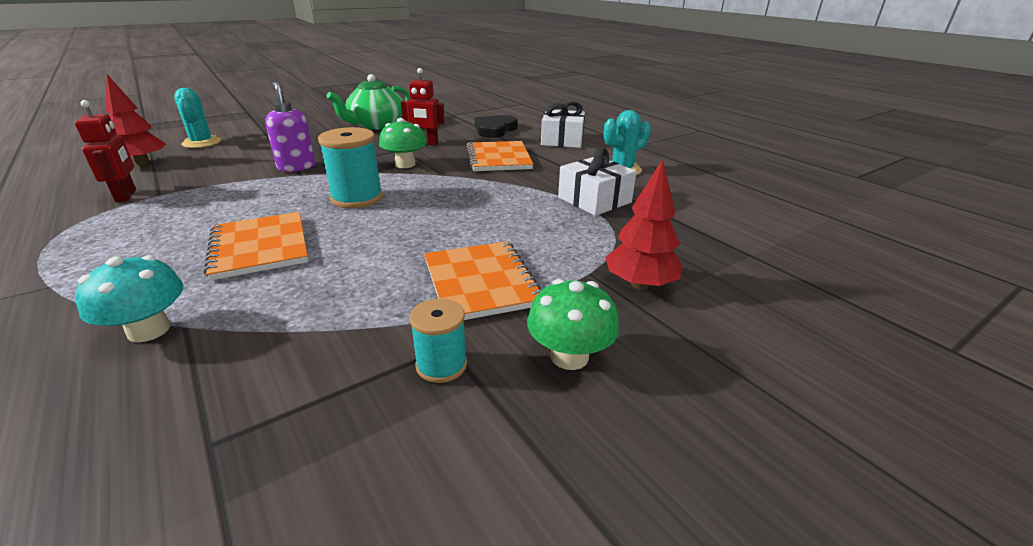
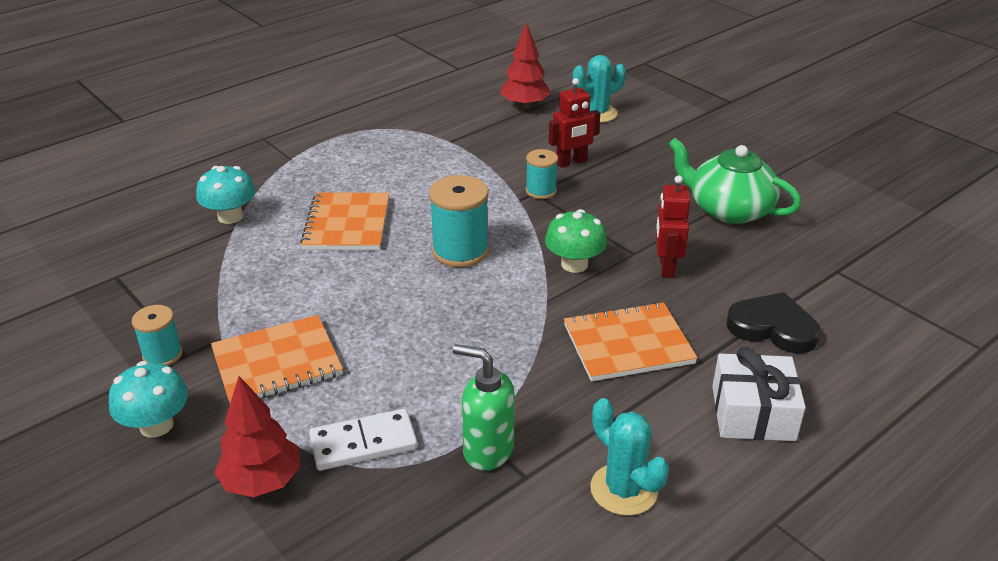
camera: 85 degrees right, 5 degrees up
(126, 196) = (444, 127): red robot -> red robot (571, 162)
(260, 247) = (347, 224): orange notebook -> orange notebook turned 60 degrees counterclockwise
(296, 167) = (541, 191): purple soap dispenser -> turquoise spool
(569, 356) = (156, 425): green mushroom -> turquoise mushroom
(590, 241) = (363, 443): none -> white domino
(594, 200) = (487, 450): white gift -> green soap dispenser

